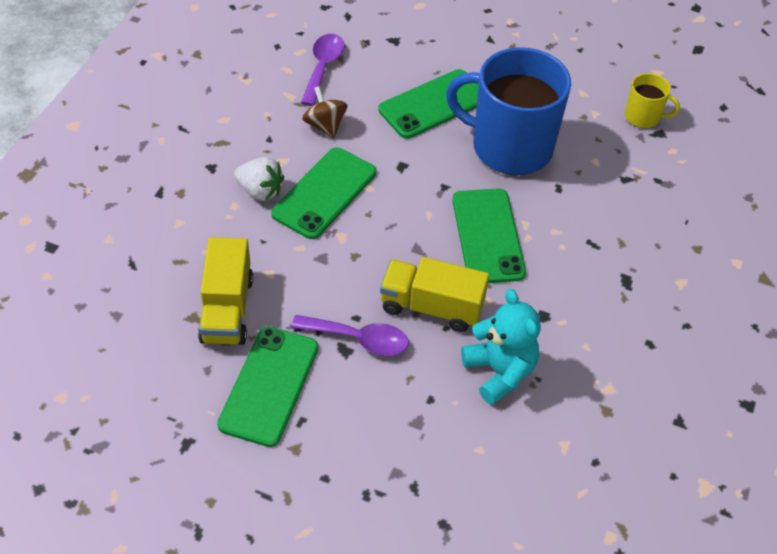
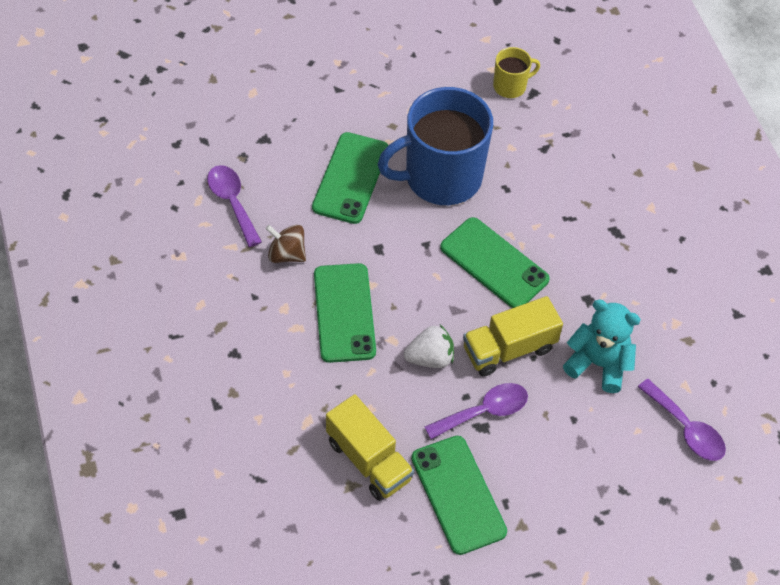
camera: 40 degrees left, 5 degrees up
(260, 191) = (294, 346): white strawberry -> white strawberry (430, 358)
(527, 480) = (686, 428): none -> purple spoon

